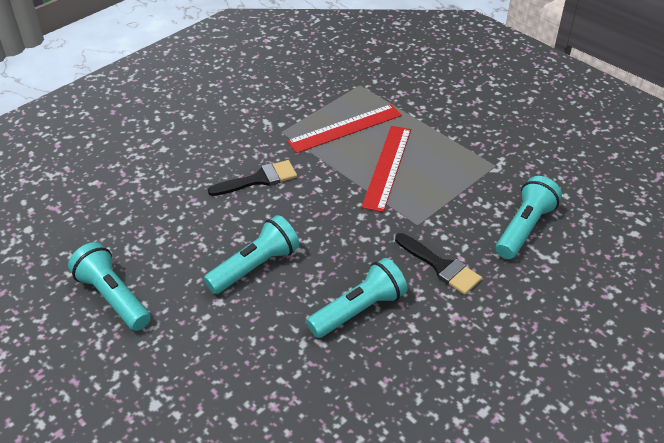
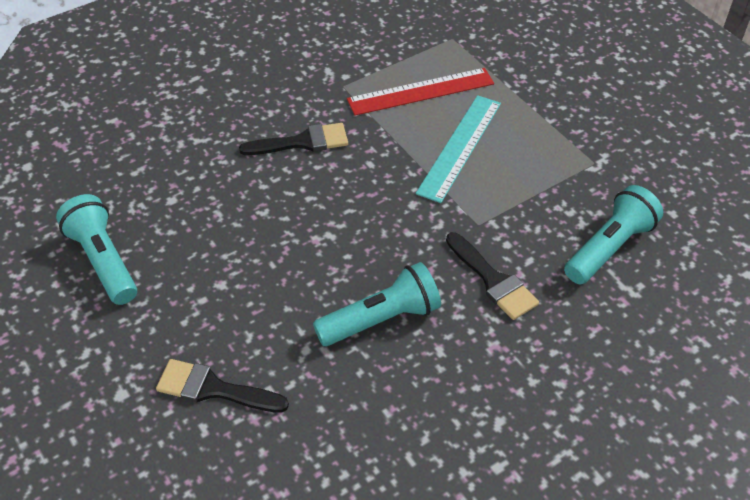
camera: 10 degrees right, 5 degrees up
(234, 387) = (214, 389): none -> black brush
(255, 266) = (273, 248): turquoise flashlight -> none
(387, 167) = (459, 147): red ruler -> turquoise ruler

